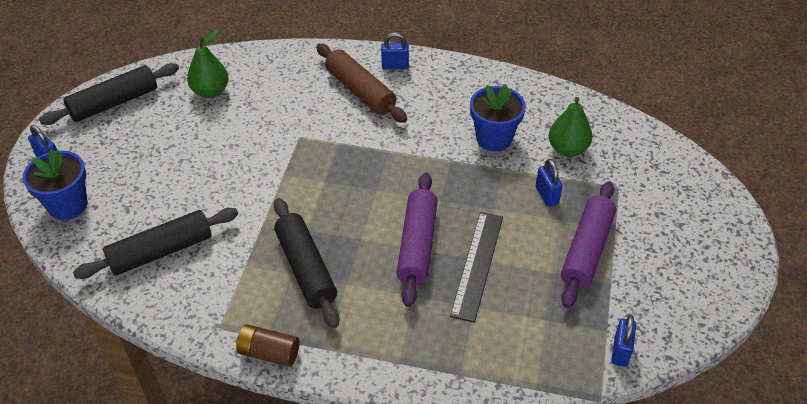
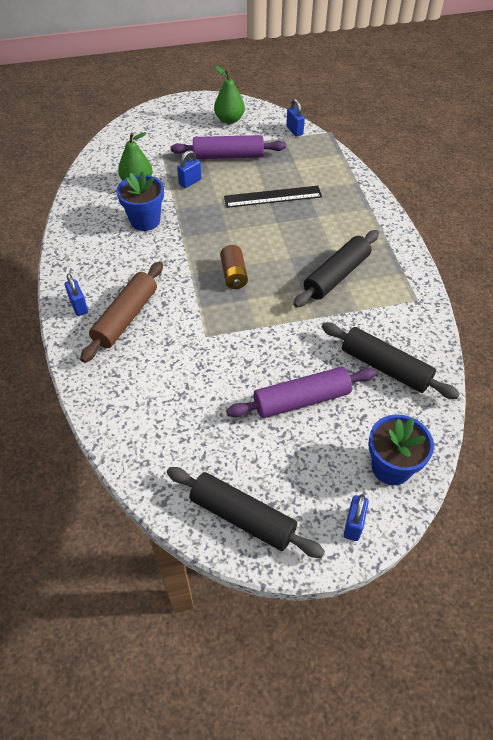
camera: 115 degrees left, 5 degrees up
(210, 91) = (181, 434): green pear -> green pear (229, 120)
(269, 353) = (413, 266): brown battery -> brown battery (234, 275)
(417, 245) = (276, 228): purple rolling pin -> purple rolling pin (301, 399)
(620, 351) = (294, 130): blue padlock -> blue padlock turned 75 degrees clockwise

